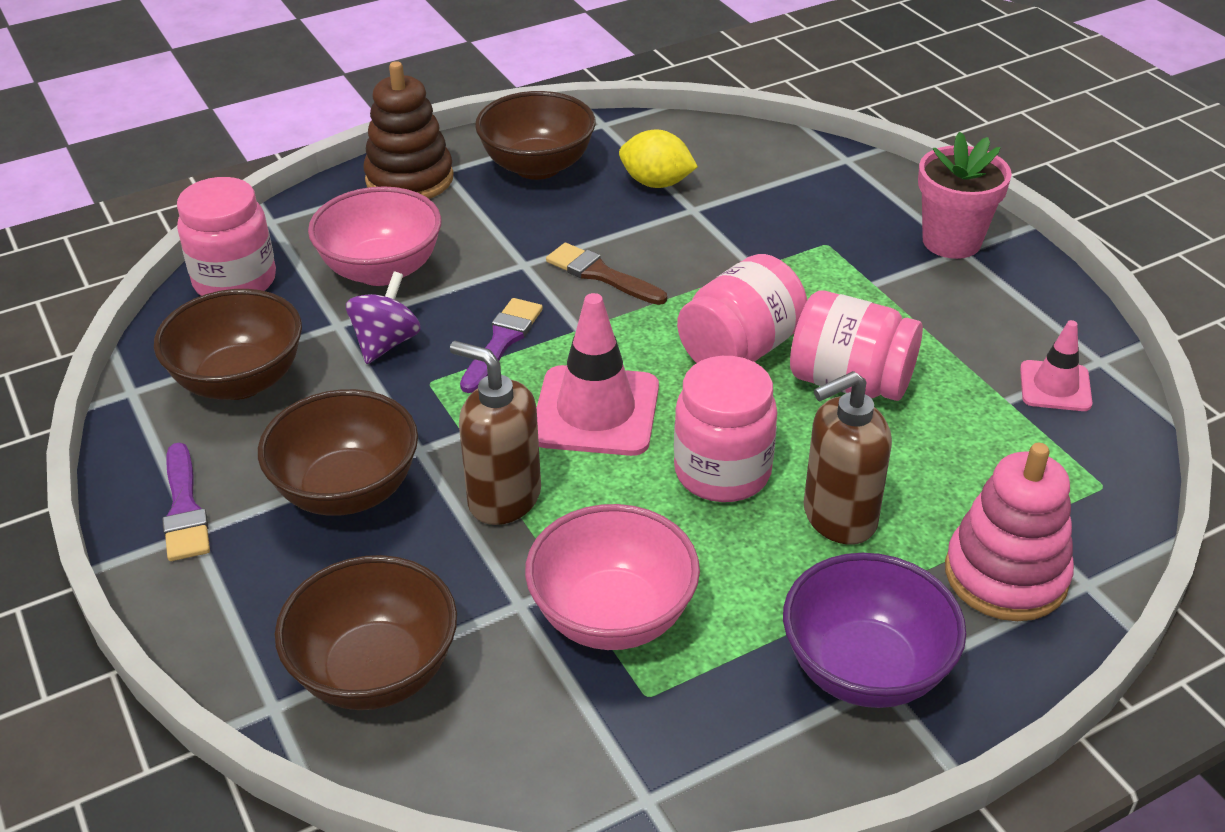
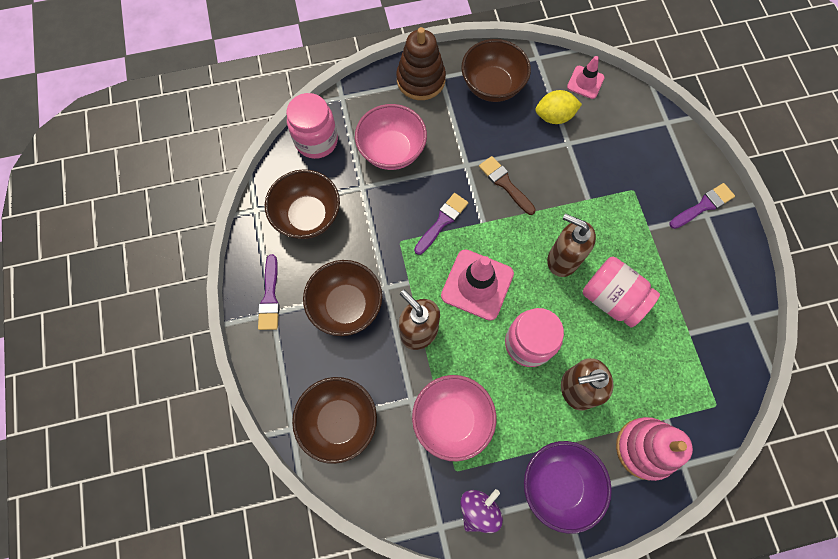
camera: 15 degrees right, 30 degrees up
(386, 343) = (384, 207): purple spinning top -> purple spinning top (479, 510)
(656, 183) = (554, 116): yellow lemon -> yellow lemon turned 45 degrees counterclockwise
(740, 349) = (562, 259): pink jar -> brown soap dispenser
(951, 241) = (703, 206): pink flower pot -> purple brush
(1055, 386) = (718, 330): pink traffic cone -> pink traffic cone (585, 82)

